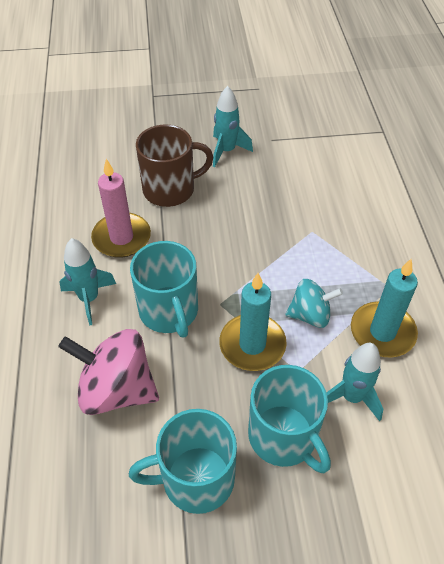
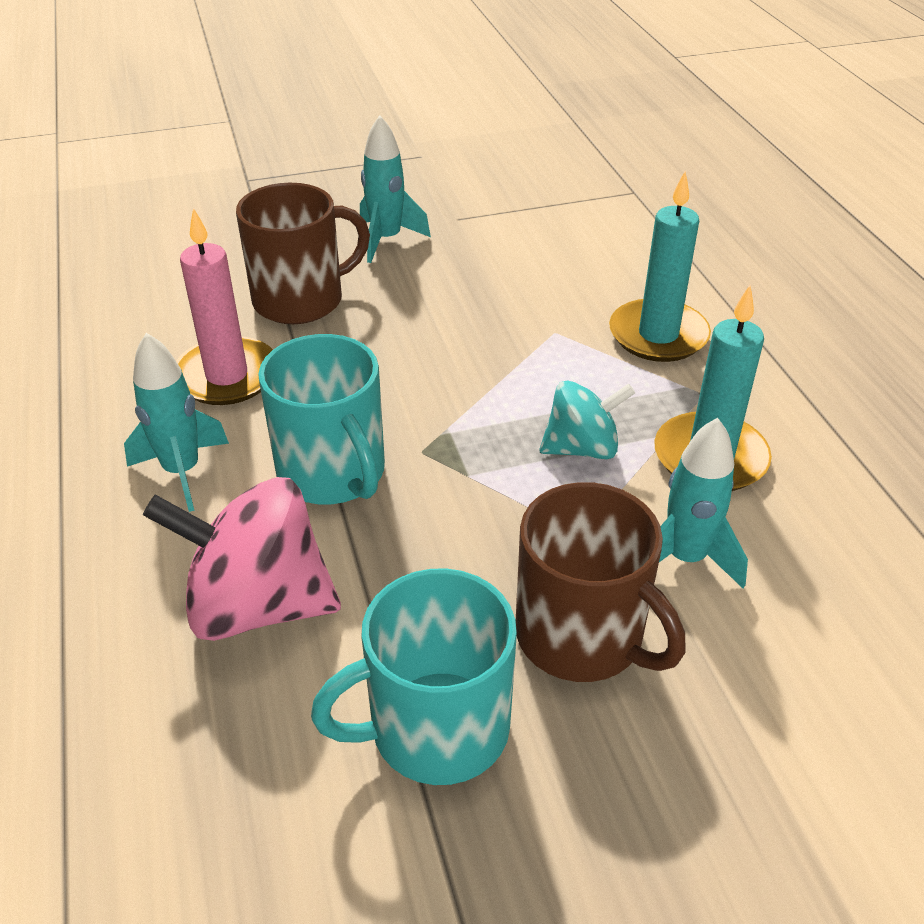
camera: 10 degrees left, 10 degrees down
(252, 344) = (492, 503): turquoise candle -> turquoise candle (658, 335)
(283, 436) = (581, 636): turquoise mug -> brown mug

